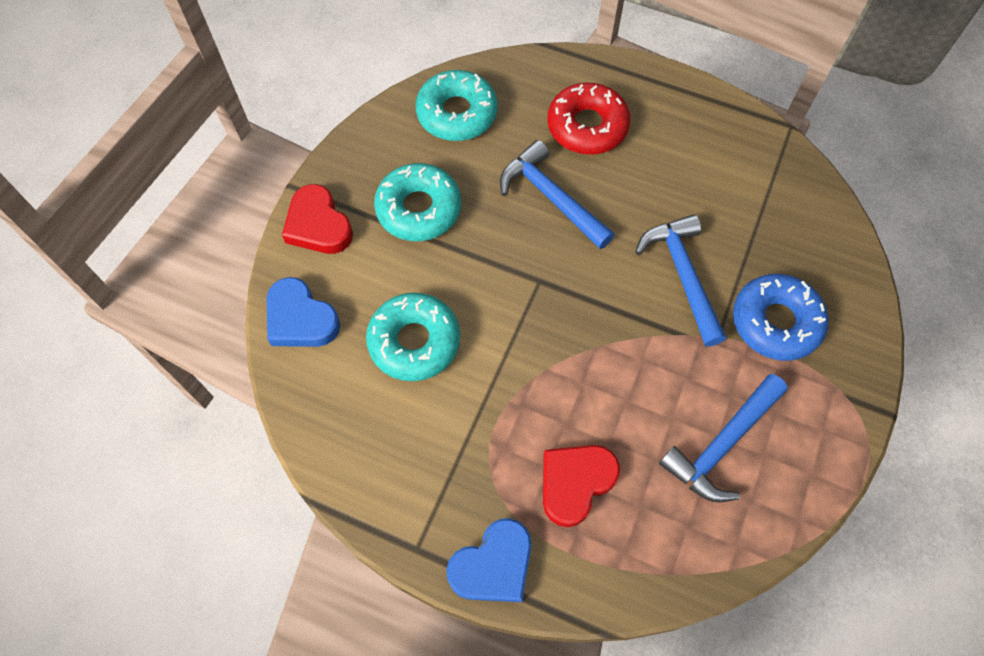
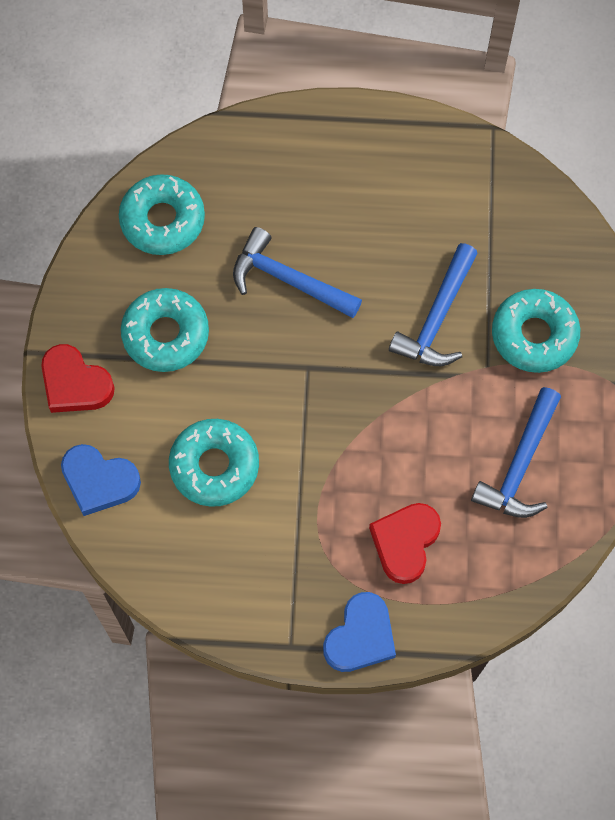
camera: 20 degrees left, 5 degrees up
(587, 126) = (296, 192): red donut -> none
(682, 275) = (437, 318): blue hammer -> blue hammer turned 120 degrees counterclockwise
(775, 322) = (534, 335): blue donut -> turquoise donut

